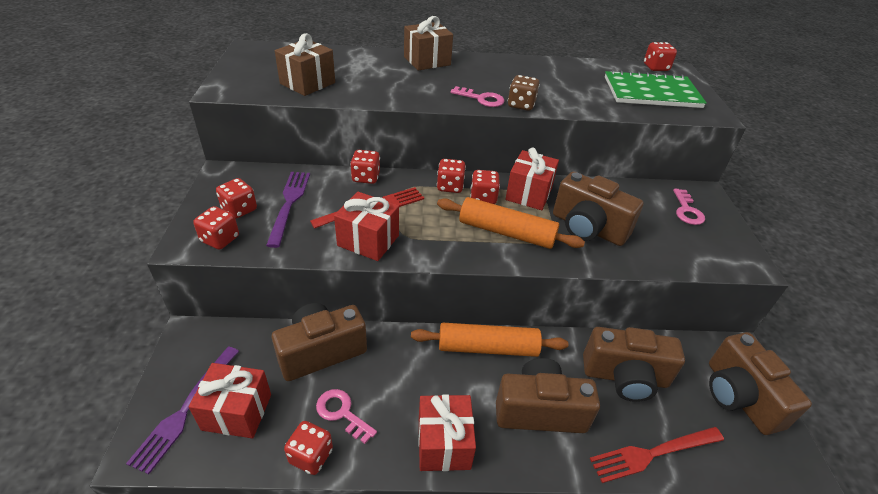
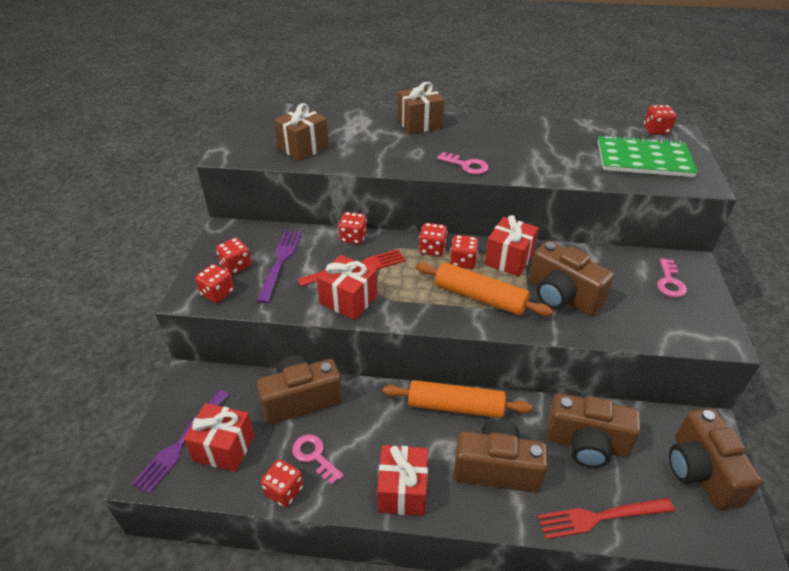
camera: 10 degrees right, 0 degrees up
(521, 105) = (504, 172): brown dice -> none

